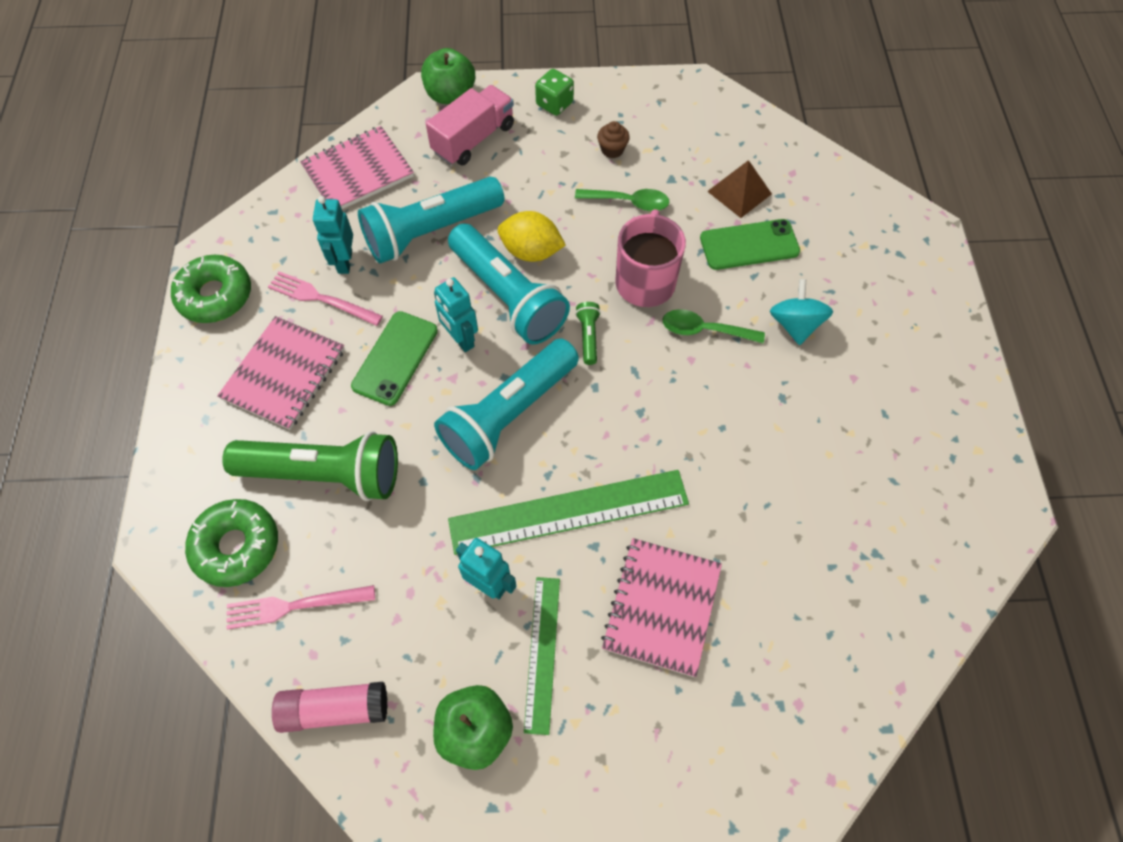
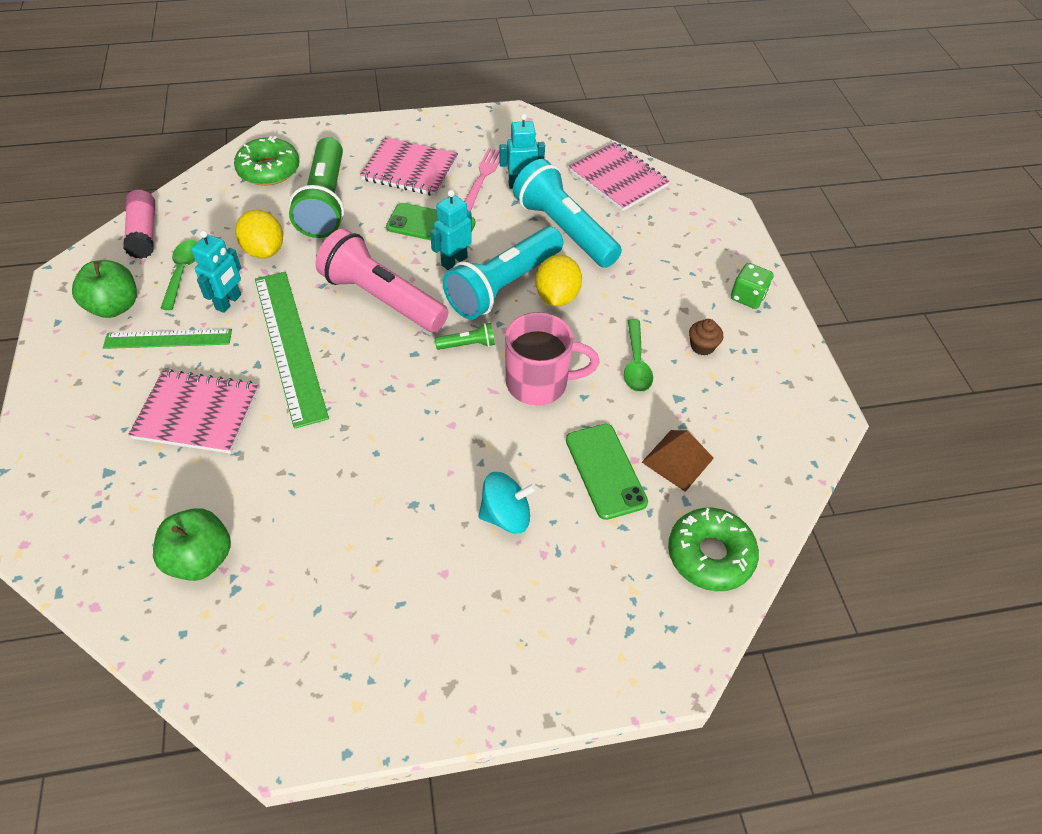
camera: 80 degrees right, 10 degrees down
(215, 296) = (476, 125): green donut -> green donut (710, 555)
(295, 605) = (222, 204): pink fork -> none
(403, 546) = (264, 251): none -> yellow lemon
(450, 95) = (729, 223): green apple -> green apple (200, 559)
(473, 139) = (680, 244): pink truck -> none
(509, 414) = (382, 298): turquoise flashlight -> pink flashlight
(704, 330) = (487, 434): green spoon -> green spoon (183, 272)

